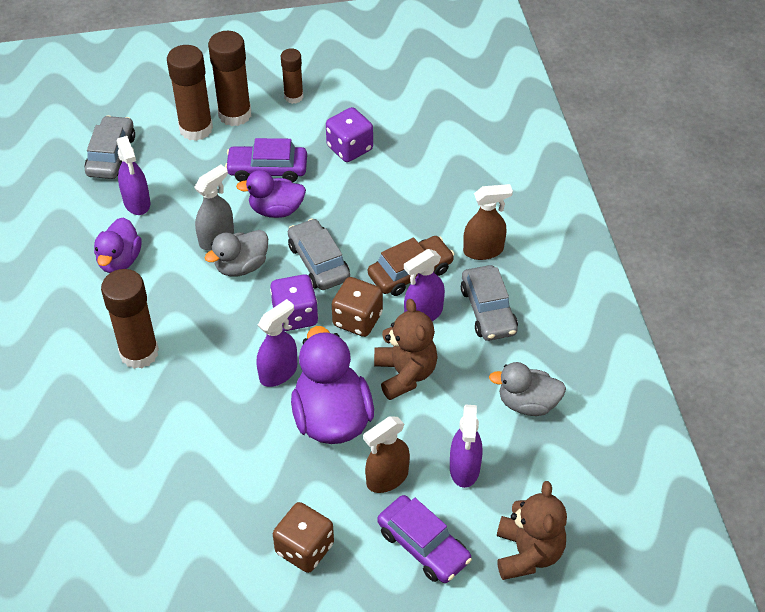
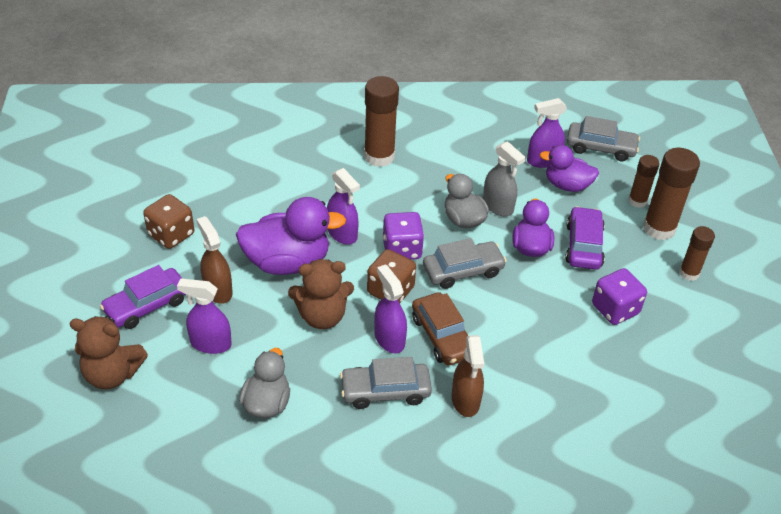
camera: 95 degrees right, 5 degrees down
(119, 260) = (477, 149): purple duck -> purple duck (567, 185)
(196, 129) = (637, 201): brown glue stick -> brown glue stick, size x0.59

